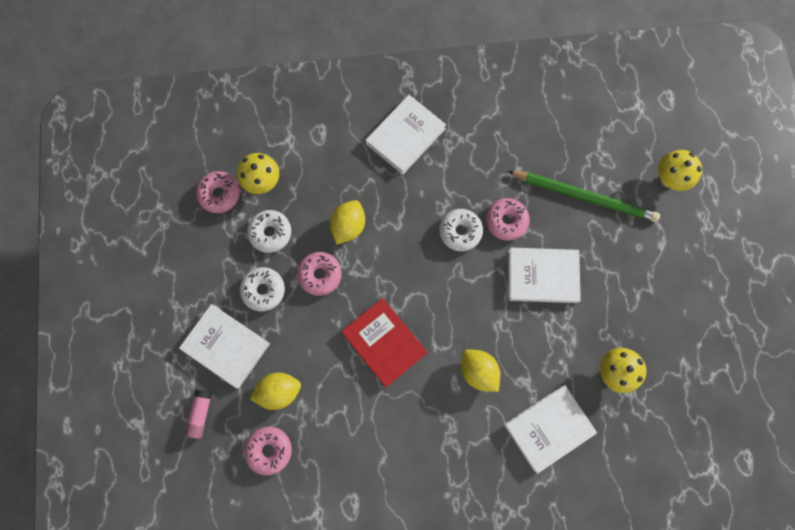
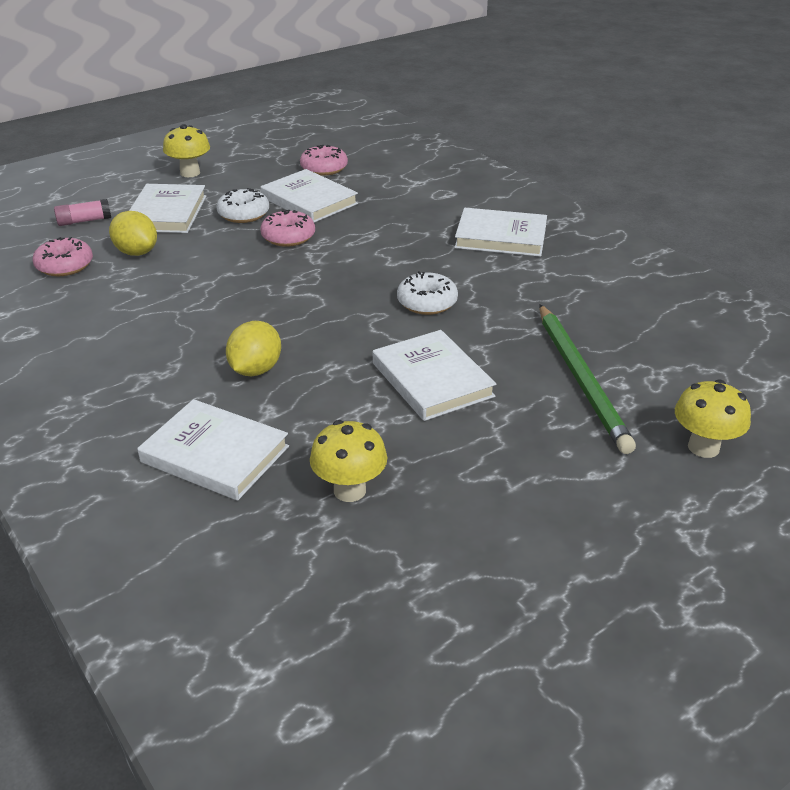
camera: 60 degrees right, 40 degrees down
(263, 182) = (359, 183): yellow mushroom -> yellow mushroom (190, 173)
(270, 233) = (309, 200): white donut -> white book
(348, 226) = (359, 236): yellow lemon -> none
(384, 343) = (241, 295): red book -> none
(506, 221) = (476, 329): pink donut -> none

